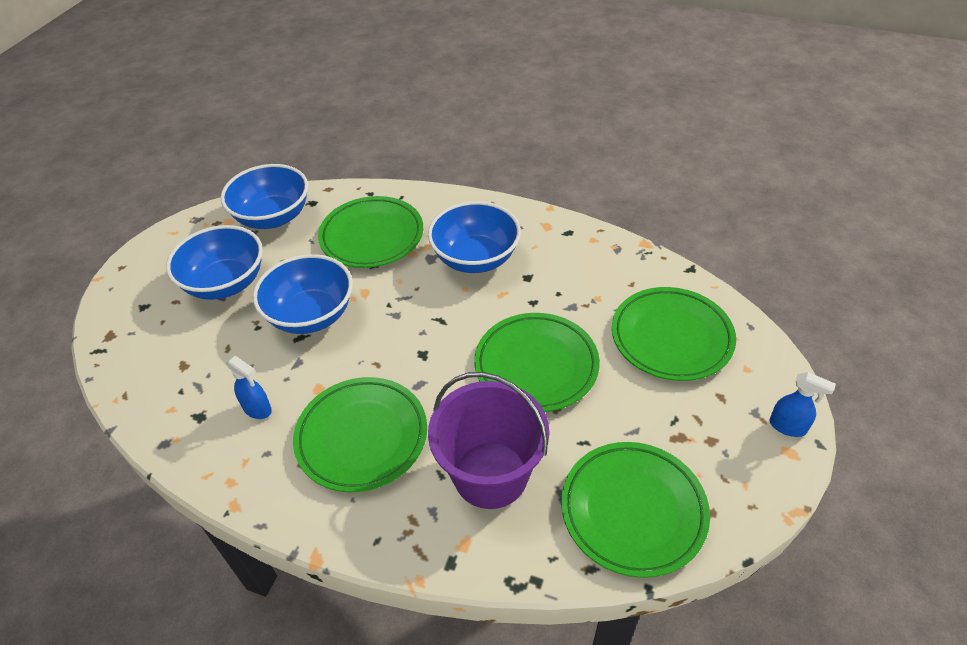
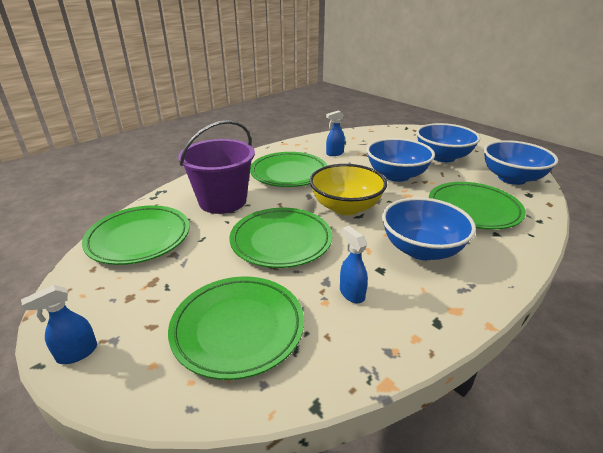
camera: 115 degrees right, 15 degrees down
(427, 337) = (346, 207): none -> yellow bowl
(574, 285) = (351, 293): none -> blue spray bottle

